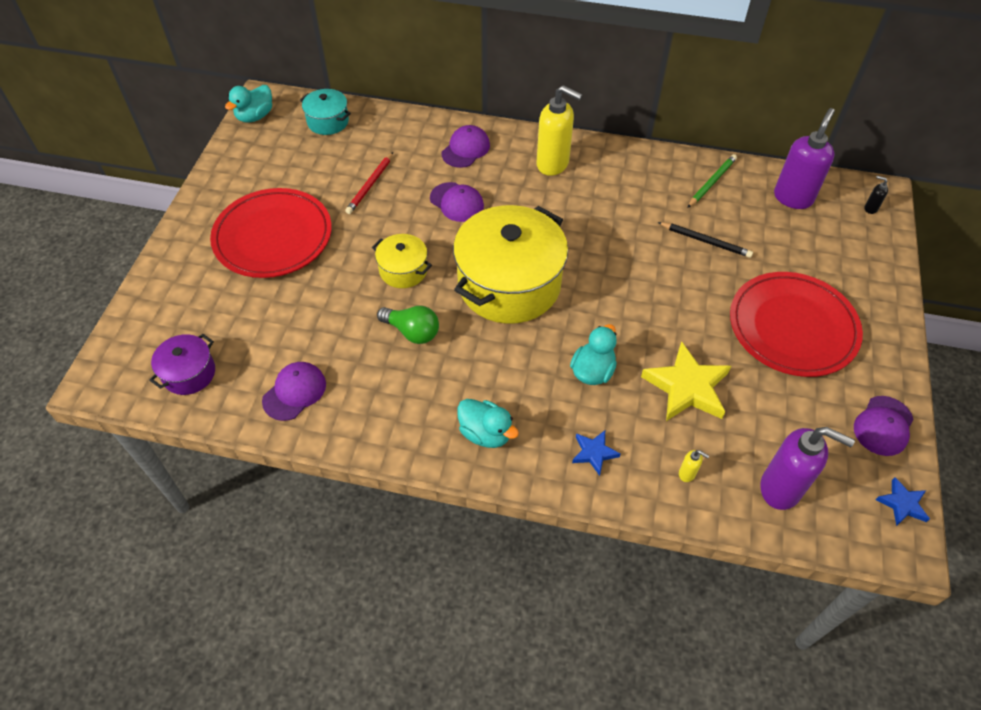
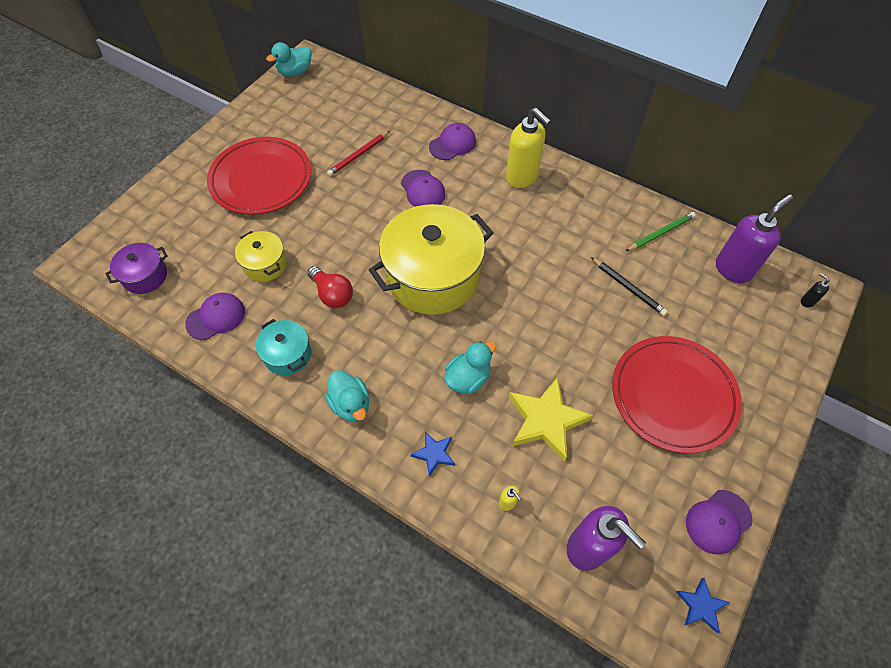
camera: 20 degrees right, 5 degrees up
(328, 122) = (350, 91): turquoise pot -> turquoise pot (288, 354)
(403, 270) = (350, 238): yellow pot -> yellow pot (265, 264)
(412, 332) = (332, 294): green light bulb -> red light bulb

